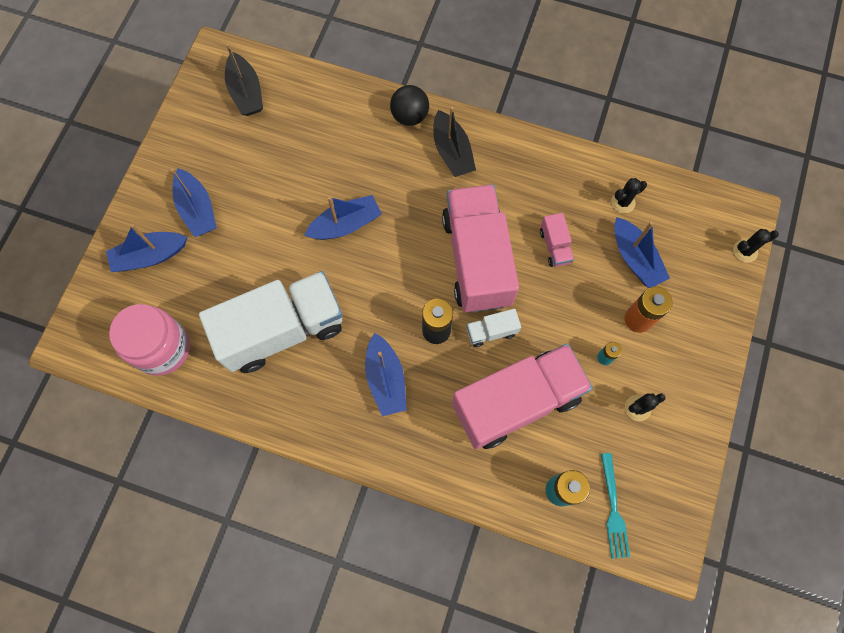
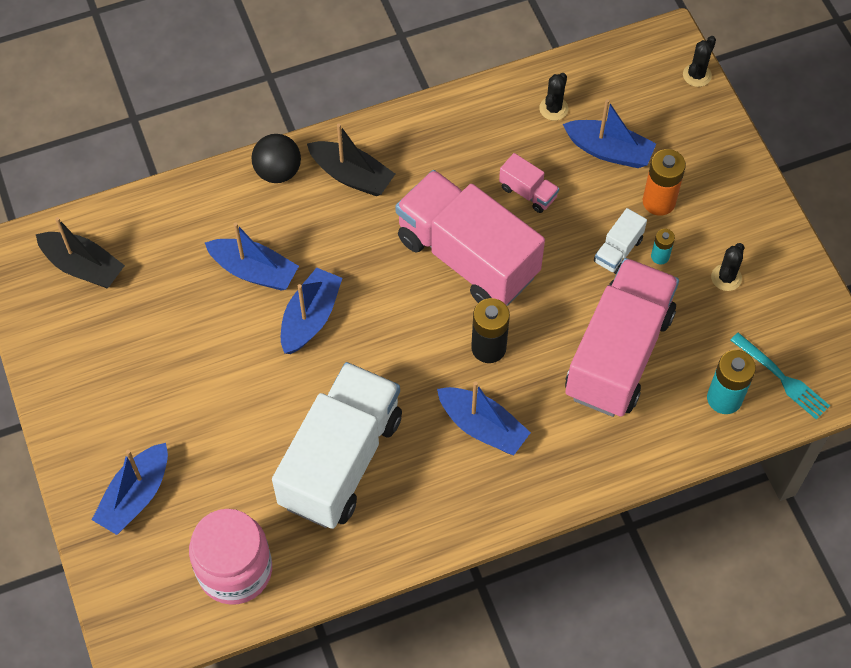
camera: 40 degrees left, 10 degrees down
(197, 209) = (142, 415): blue boat -> blue boat (254, 271)
(491, 332) = (540, 310): white truck -> white truck (618, 250)

